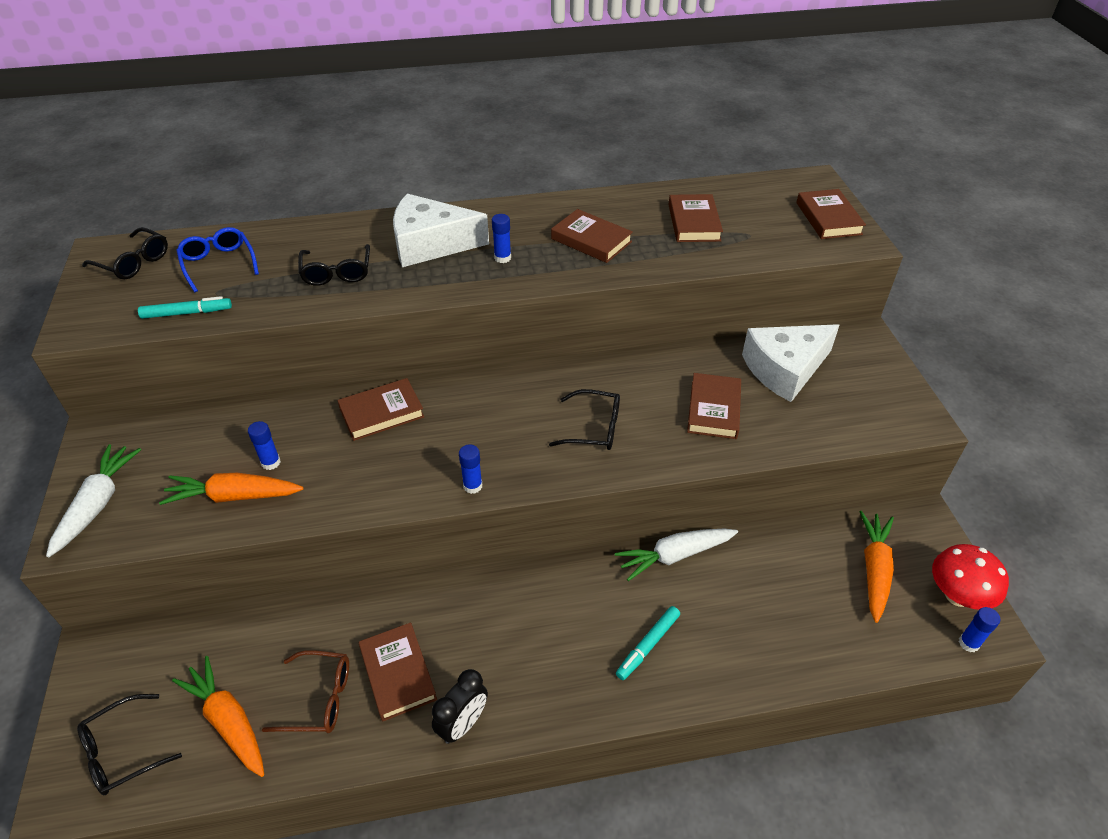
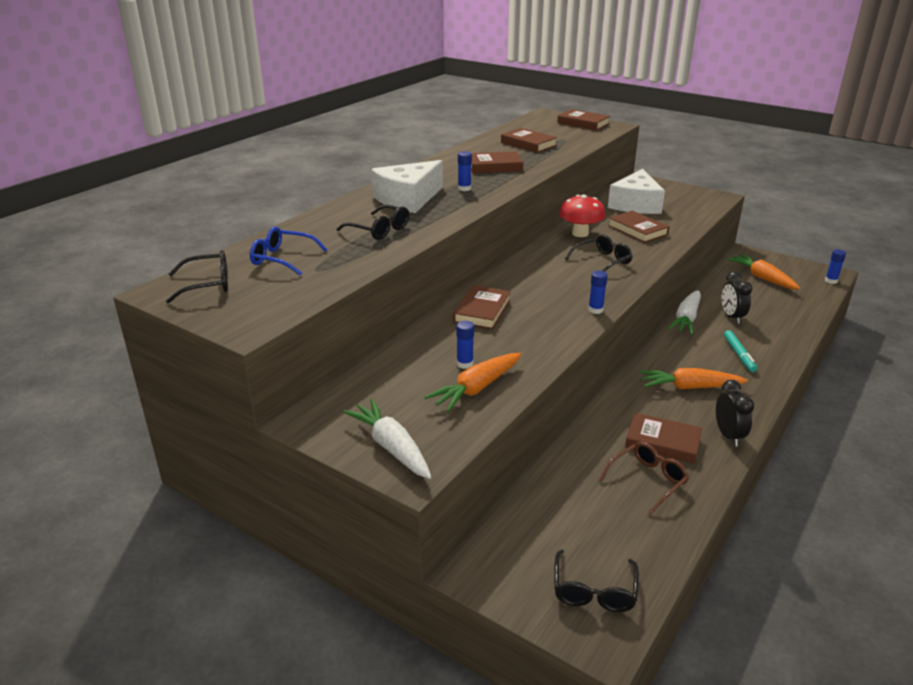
camera: 45 degrees left, 15 degrees down
(187, 313) = (320, 285): turquoise marker -> none
(228, 721) = (622, 527): orange carrot -> orange carrot (689, 387)
(730, 593) = (731, 317): none -> black clock
(957, 595) = (801, 269): red mushroom -> red mushroom (580, 233)

